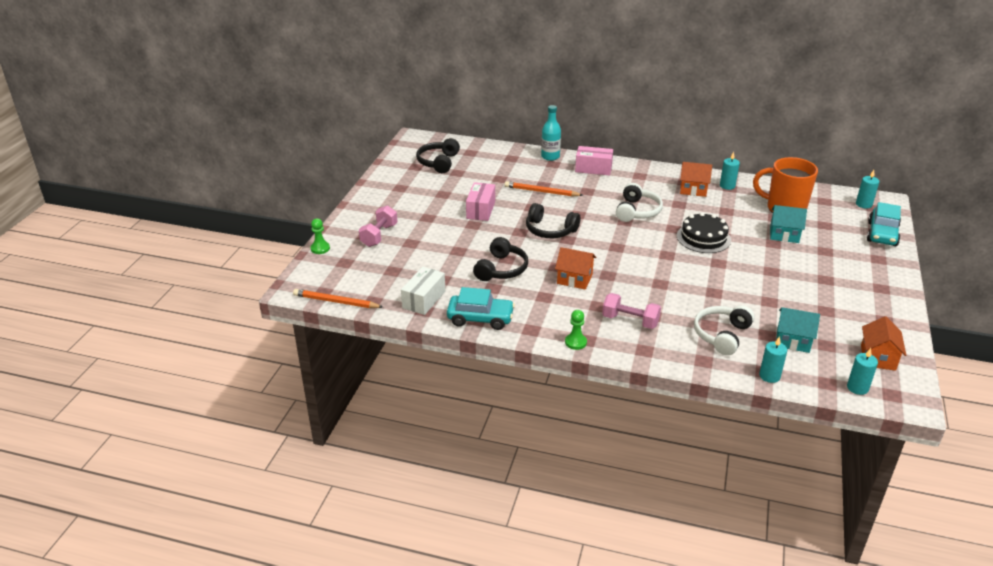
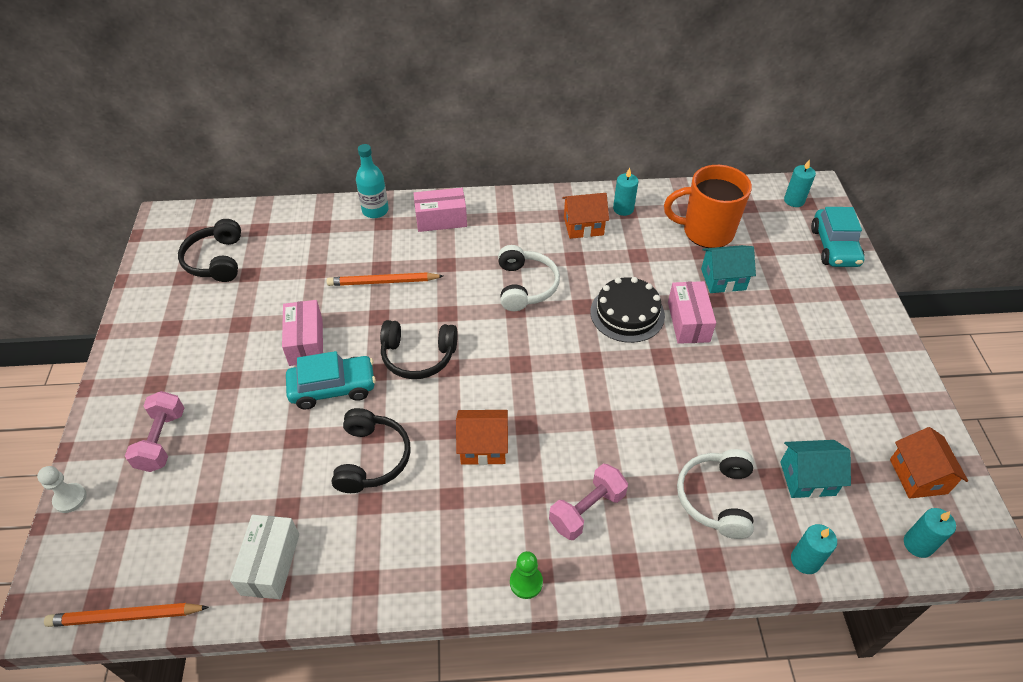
camera: 20 degrees left, 15 degrees up
(320, 248) = (70, 498): green pawn -> white pawn
(480, 319) = (370, 578): turquoise car -> turquoise car (333, 388)
(630, 321) = (587, 510): pink dumbbell -> pink dumbbell turned 45 degrees counterclockwise
(746, 250) = (688, 322): none -> pink box

